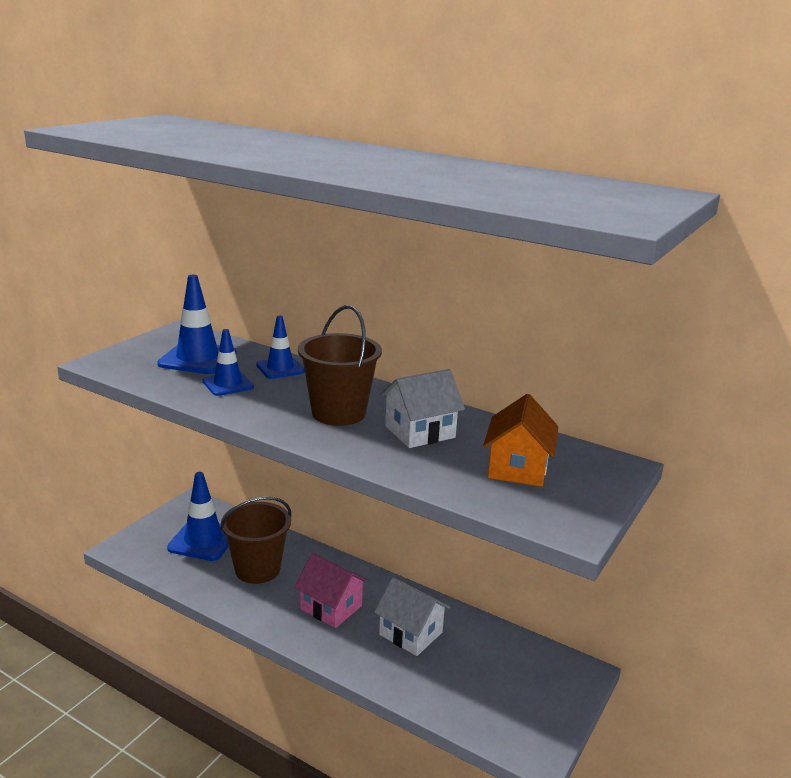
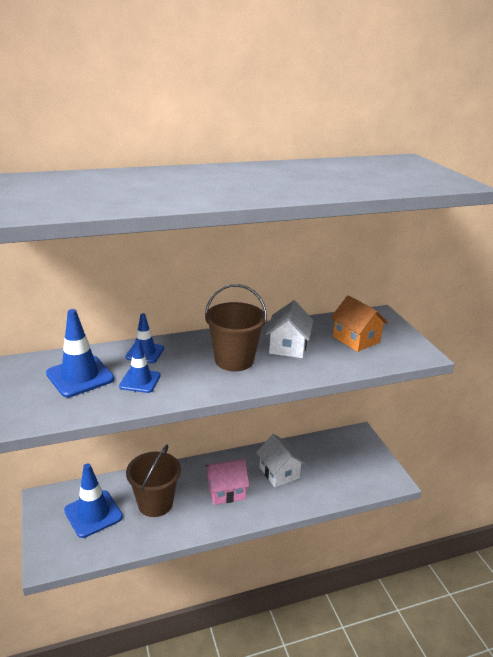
camera: 50 degrees left, 5 degrees up
(411, 633) = (279, 473): white house -> white house turned 75 degrees clockwise

